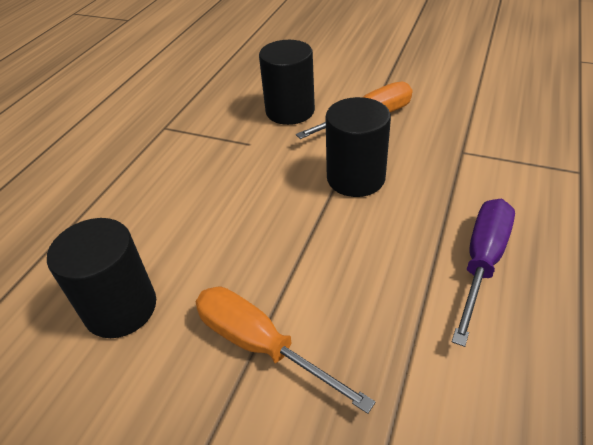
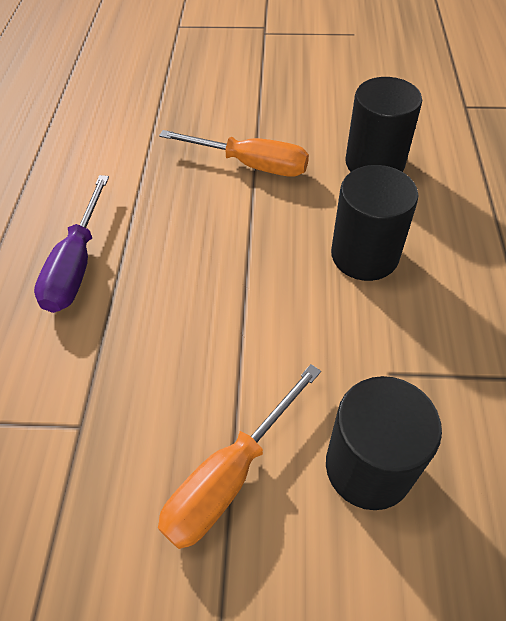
camera: 160 degrees right, 10 degrees up
(355, 178) = (220, 341): black cylinder -> black cylinder (364, 255)

